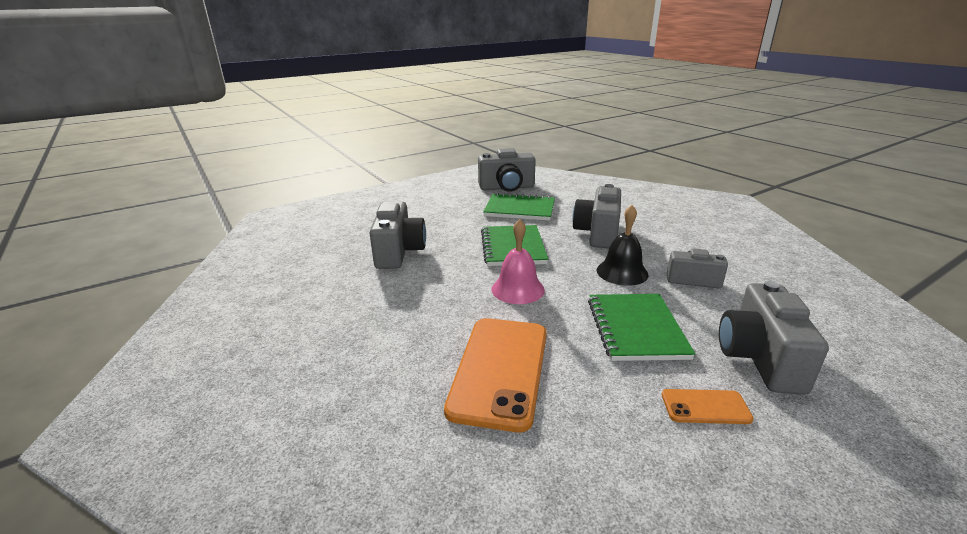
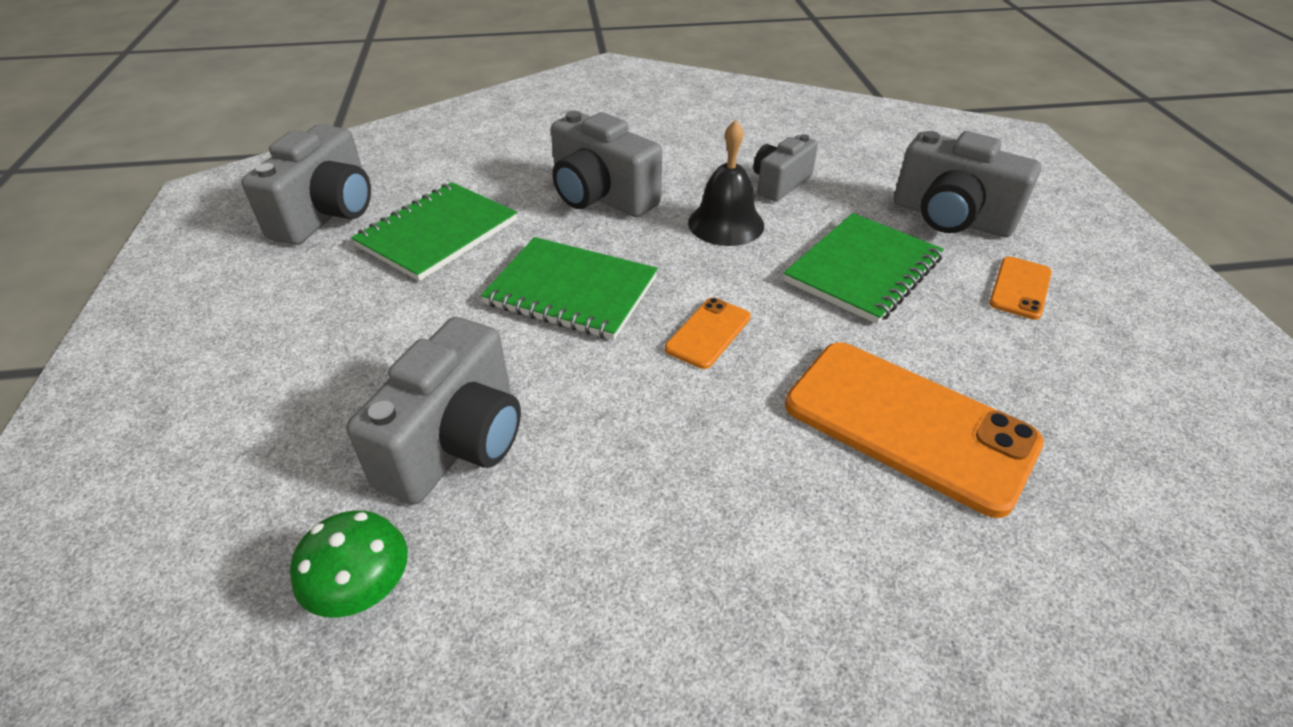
camera: 65 degrees left, 15 degrees up
(323, 258) = (364, 590): none -> green mushroom
(399, 252) = (456, 442): grey camera -> grey camera turned 90 degrees clockwise
(518, 289) = (708, 333): pink bell -> orange phone
(636, 328) = (863, 270): green notebook -> green notebook turned 75 degrees counterclockwise

